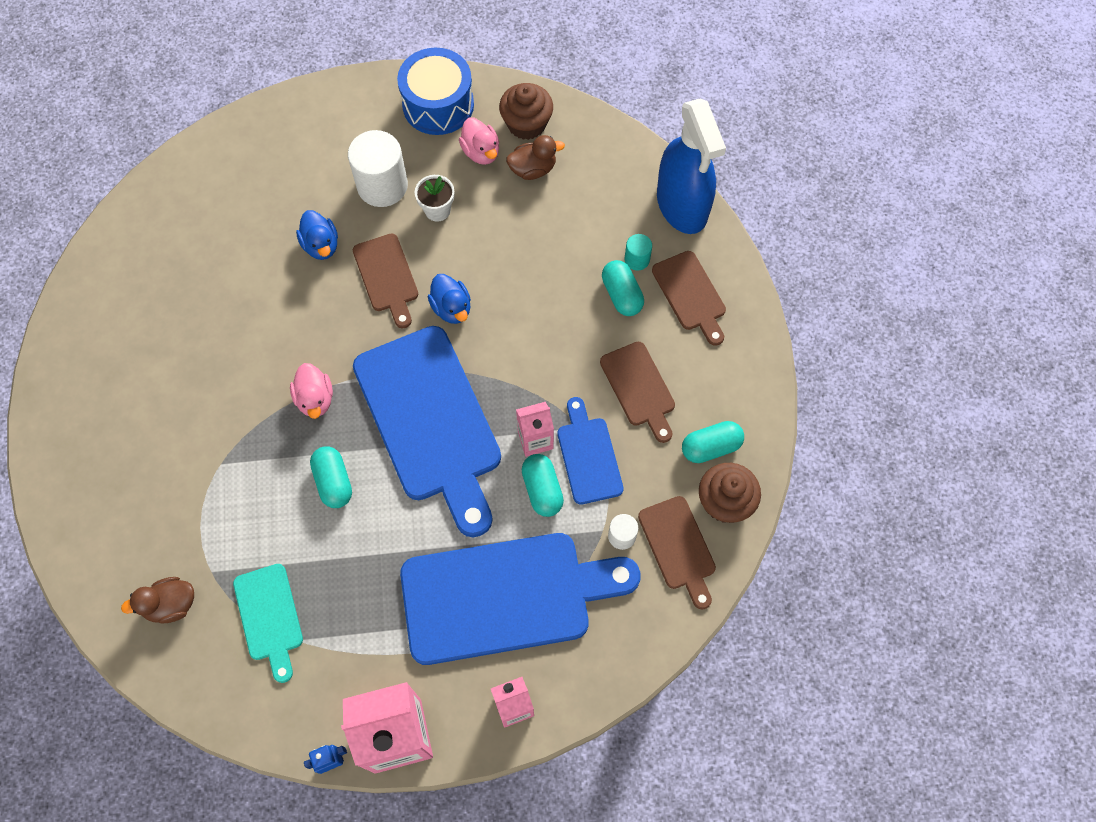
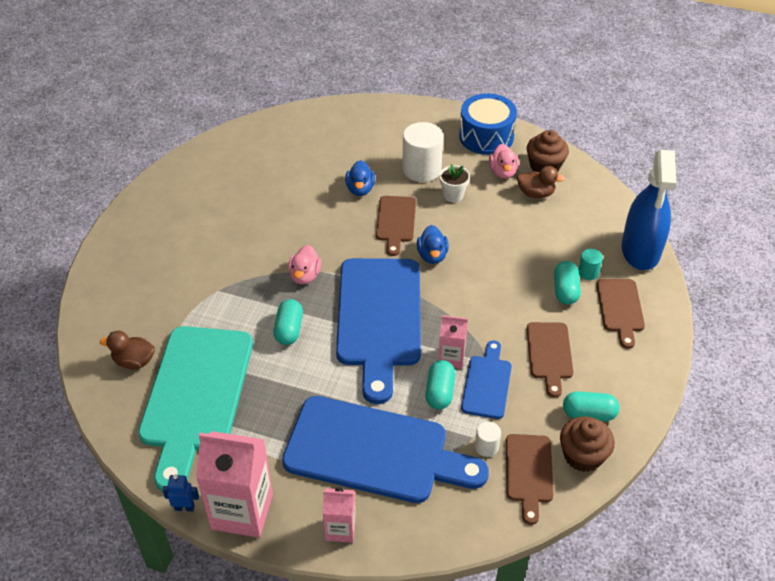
camera: 25 degrees right, 20 degrees down
(269, 617) = (195, 395): turquoise cutting board -> turquoise cutting board, size x2.03

